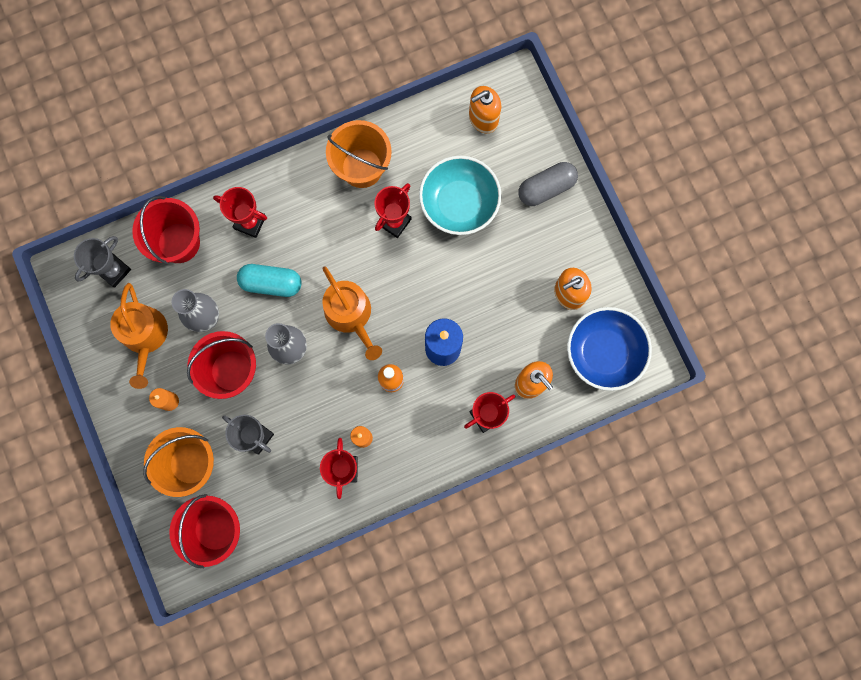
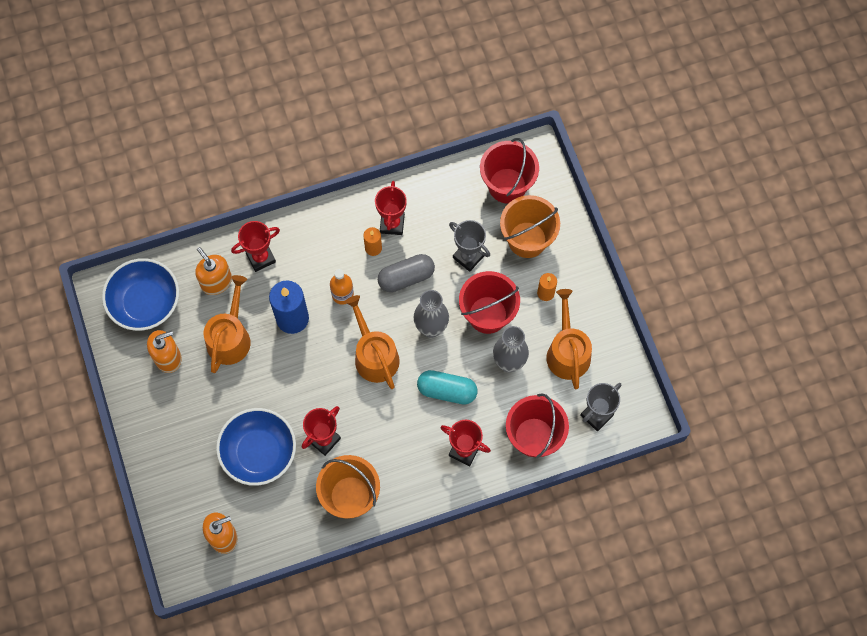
camera: 175 degrees left, 10 degrees down
(459, 203) = (259, 452): turquoise bowl -> blue bowl
(506, 321) = (230, 337): none -> orange watering can
(546, 188) = (172, 460): grey capsule -> grey capsule (406, 277)

